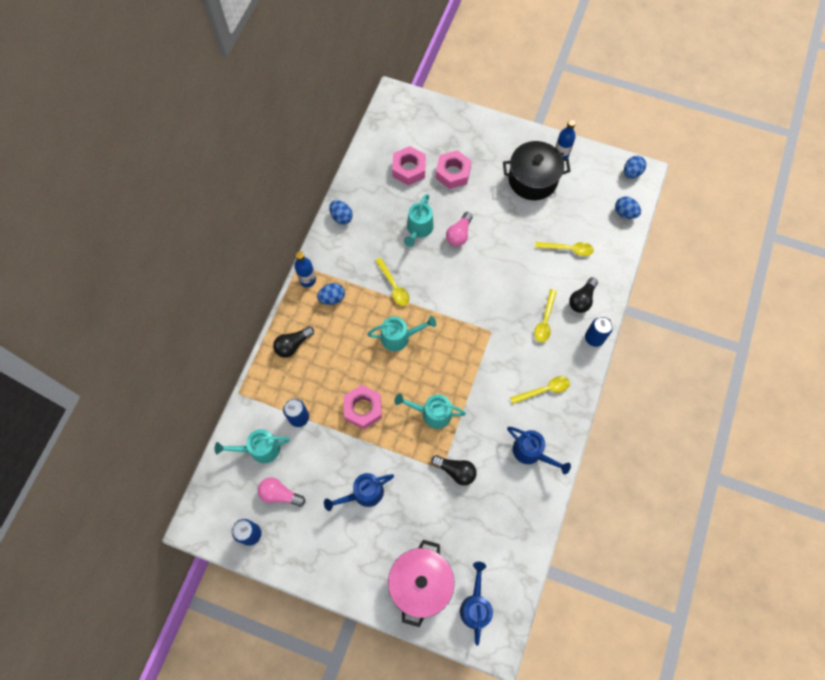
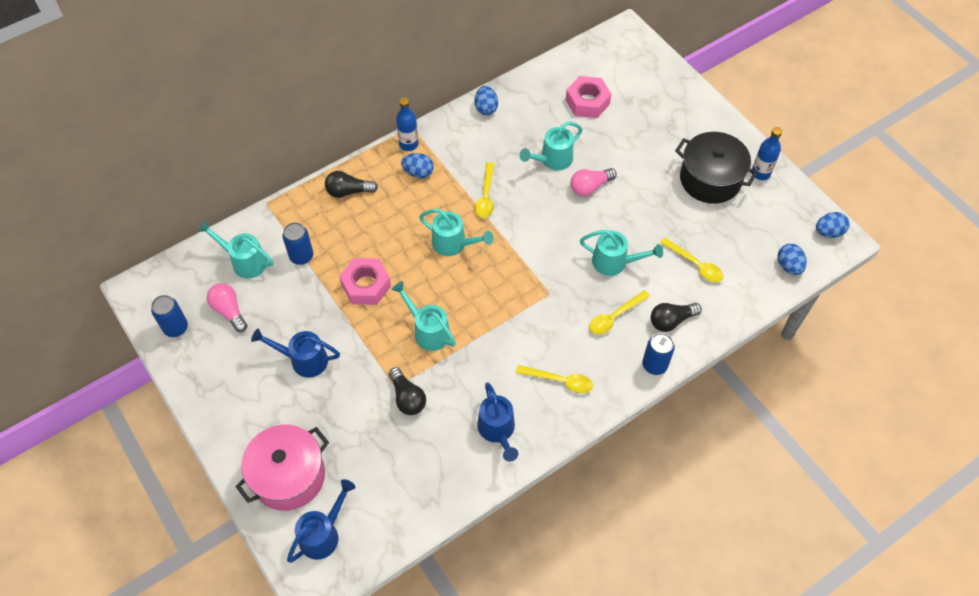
camera: 35 degrees right, 10 degrees down
(453, 173) = (629, 129): pink nut -> none
(516, 281) = (615, 262): none -> turquoise watering can

